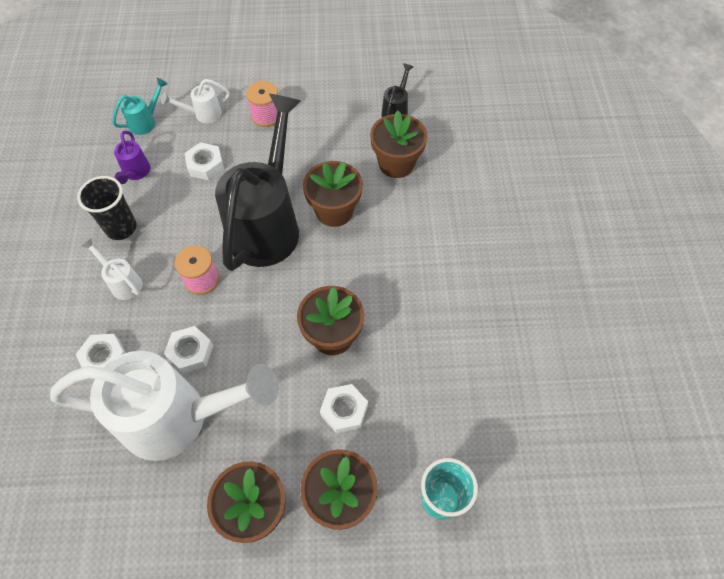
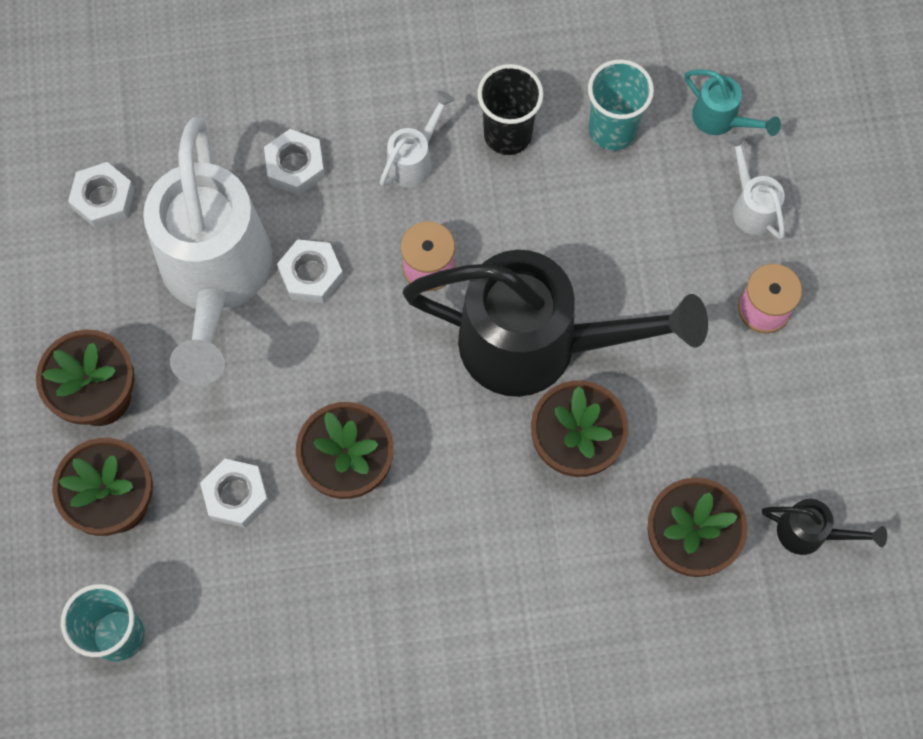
camera: 85 degrees right, 10 degrees up
(135, 173) = (612, 130): purple watering can -> turquoise cup
(205, 165) = (643, 230): white nut -> white nut (104, 199)

